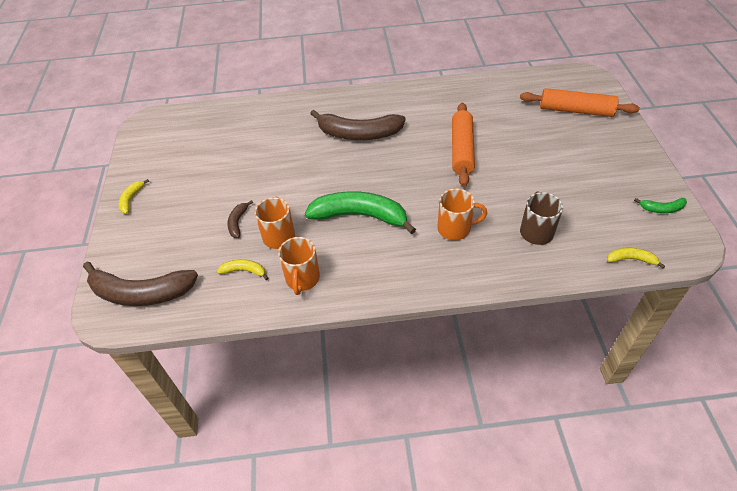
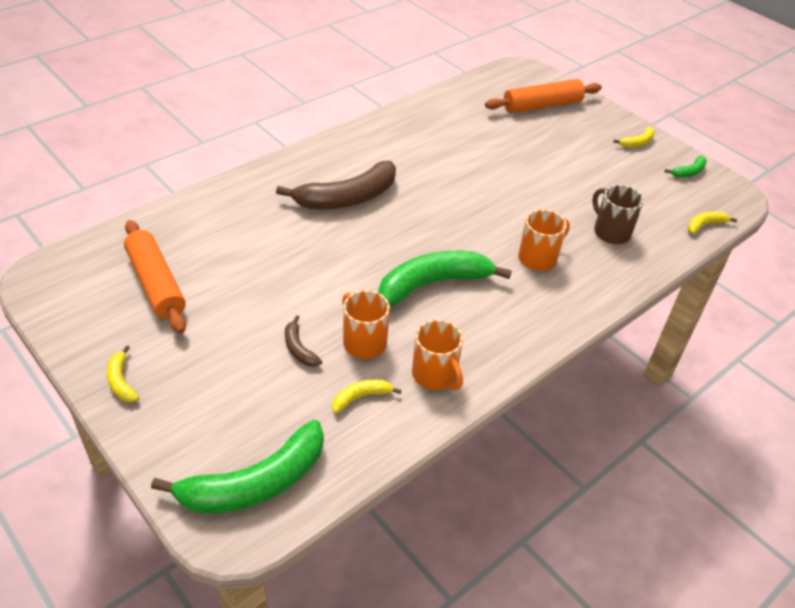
camera: 40 degrees left, 5 degrees down
(141, 293) = (254, 483): brown banana -> green banana
(462, 150) = (472, 178): orange rolling pin -> orange rolling pin (156, 284)
(635, 167) = (637, 143): none -> yellow banana

